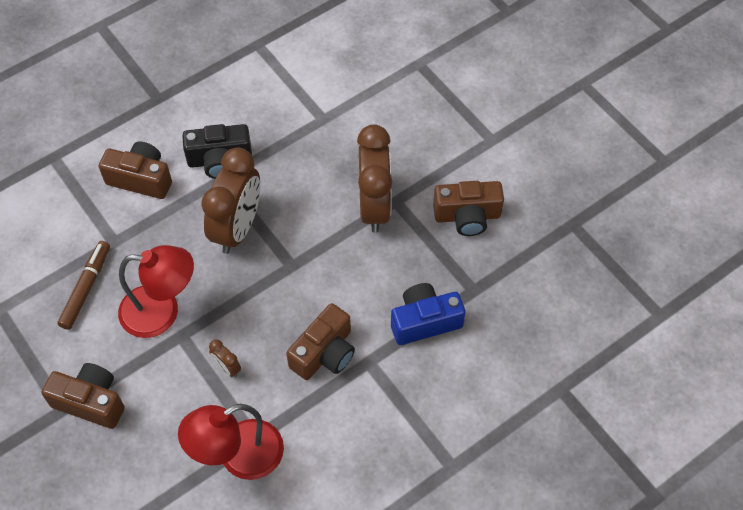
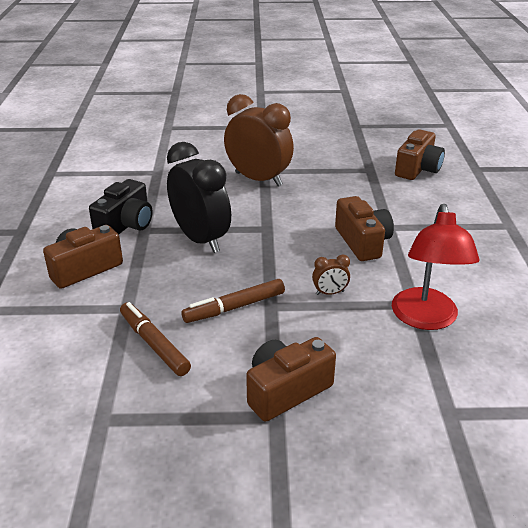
camera: 55 degrees left, 25 degrees down
(162, 312) = (234, 307): red lamp -> brown marker
(237, 228) = (201, 239): brown clock -> black clock
(425, 321) = (376, 194): blue camera -> none
(467, 216) = (309, 152): brown camera -> brown camera (418, 169)

